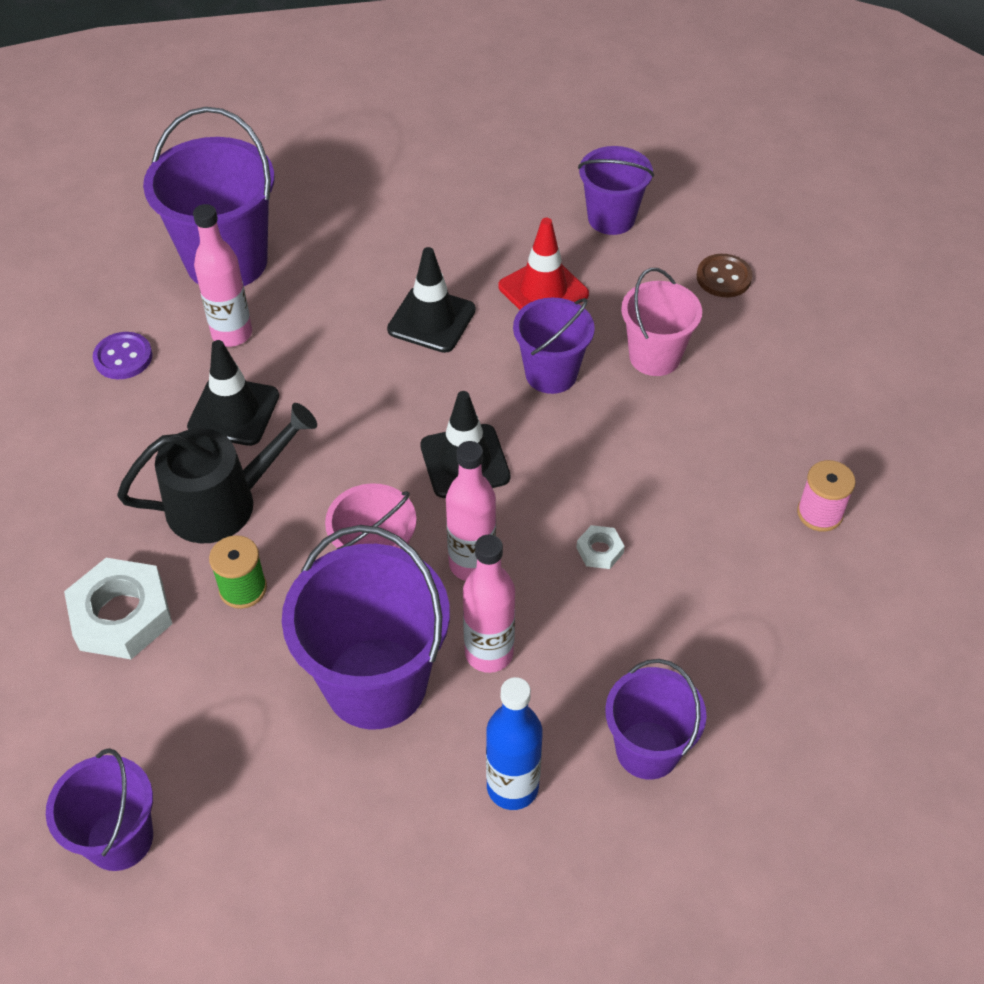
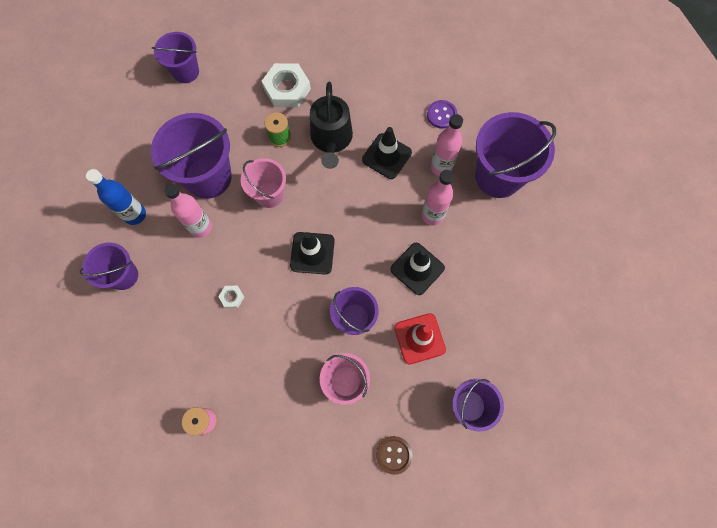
camera: 110 degrees right, 20 degrees up
(472, 564) = (250, 236): pink bottle -> pink bottle (432, 215)

